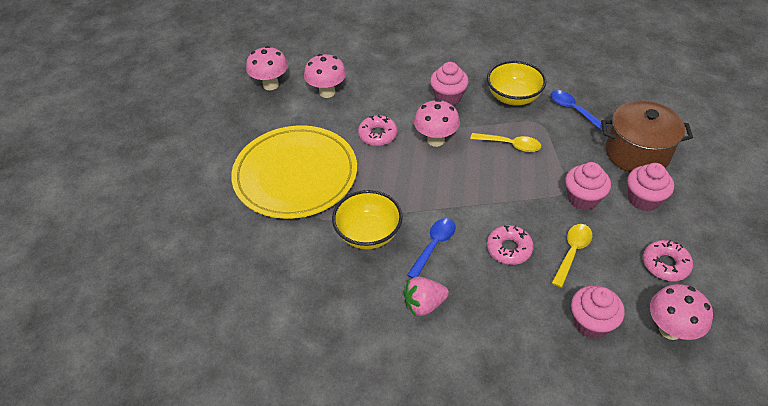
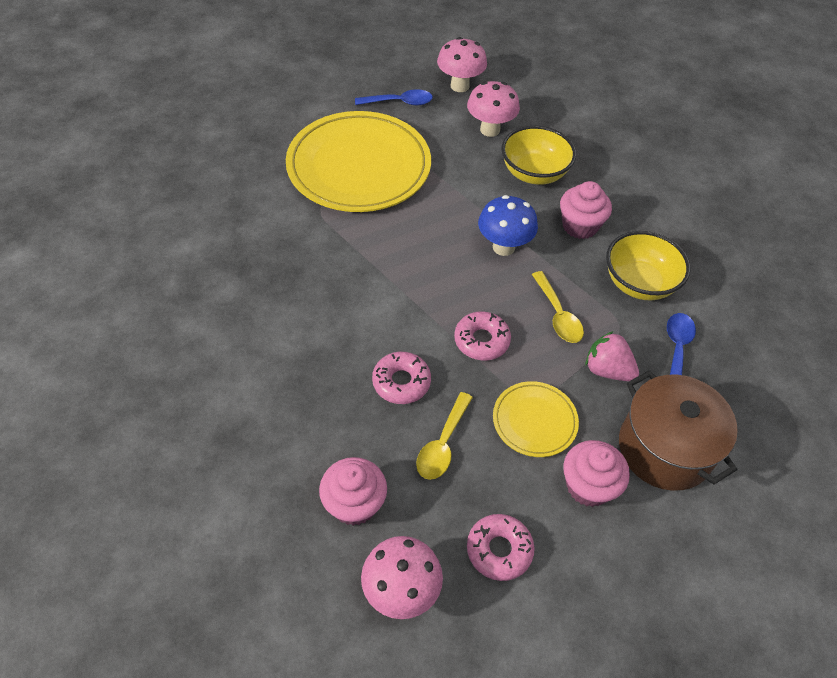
camera: 50 degrees right, 5 degrees up
(368, 234) = (329, 257): yellow bowl -> yellow bowl (534, 173)
(377, 135) = (467, 197): pink donut -> pink donut (481, 340)
(424, 304) = (275, 343): pink strawberry -> pink strawberry (607, 370)
(434, 245) = (355, 316): blue spoon -> blue spoon (399, 102)
(436, 140) = (503, 247): pink mushroom -> blue mushroom
(572, 252) = (443, 444): yellow spoon -> yellow spoon turned 120 degrees clockwise
(582, 198) = (534, 421): pink cupcake -> yellow plate

